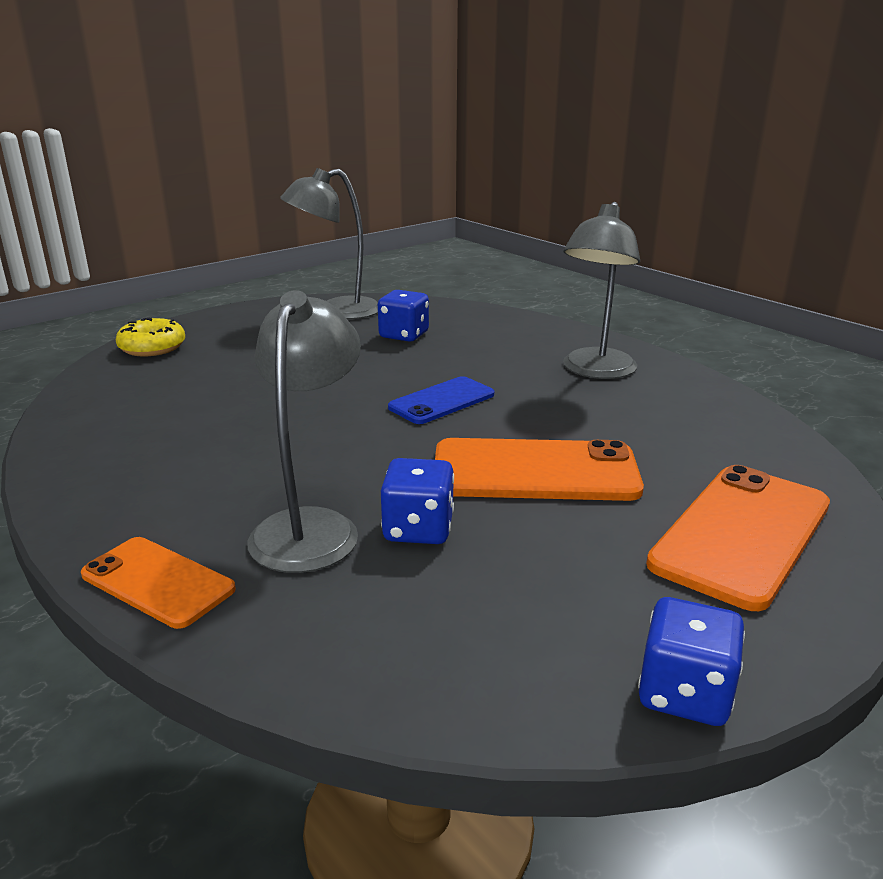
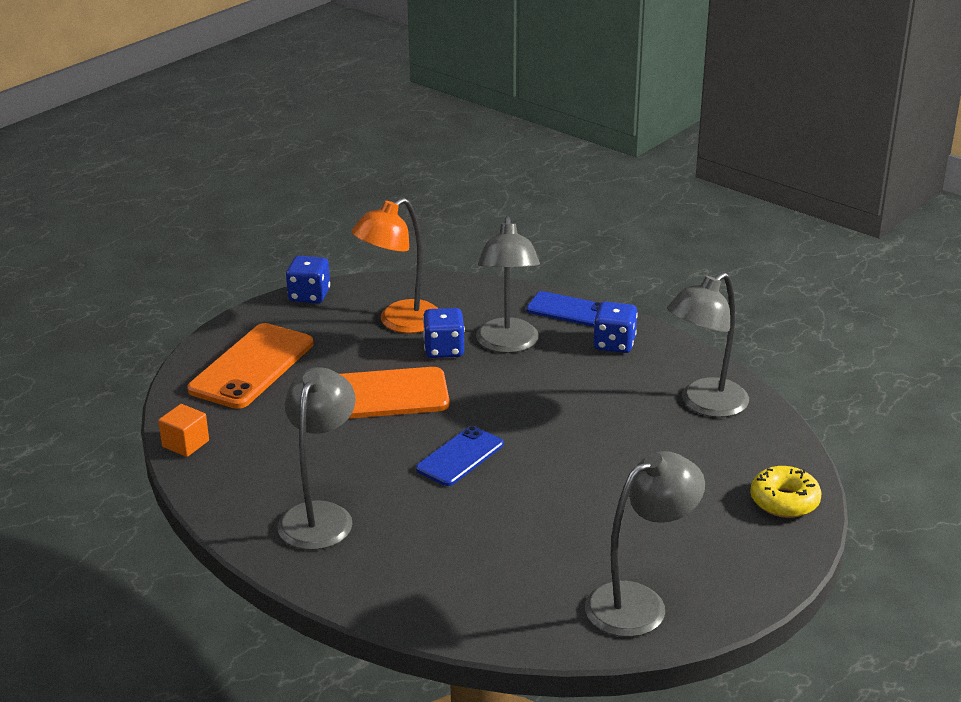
camera: 170 degrees right, 5 degrees up
(120, 422) = (705, 405): none -> grey lamp
(157, 582) = (568, 310): orange phone -> blue phone
(404, 335) = (533, 557): blue dice -> blue dice (614, 344)
(484, 592) = (400, 322): none -> orange lamp
(781, 440) = (185, 444): none -> orange cube

